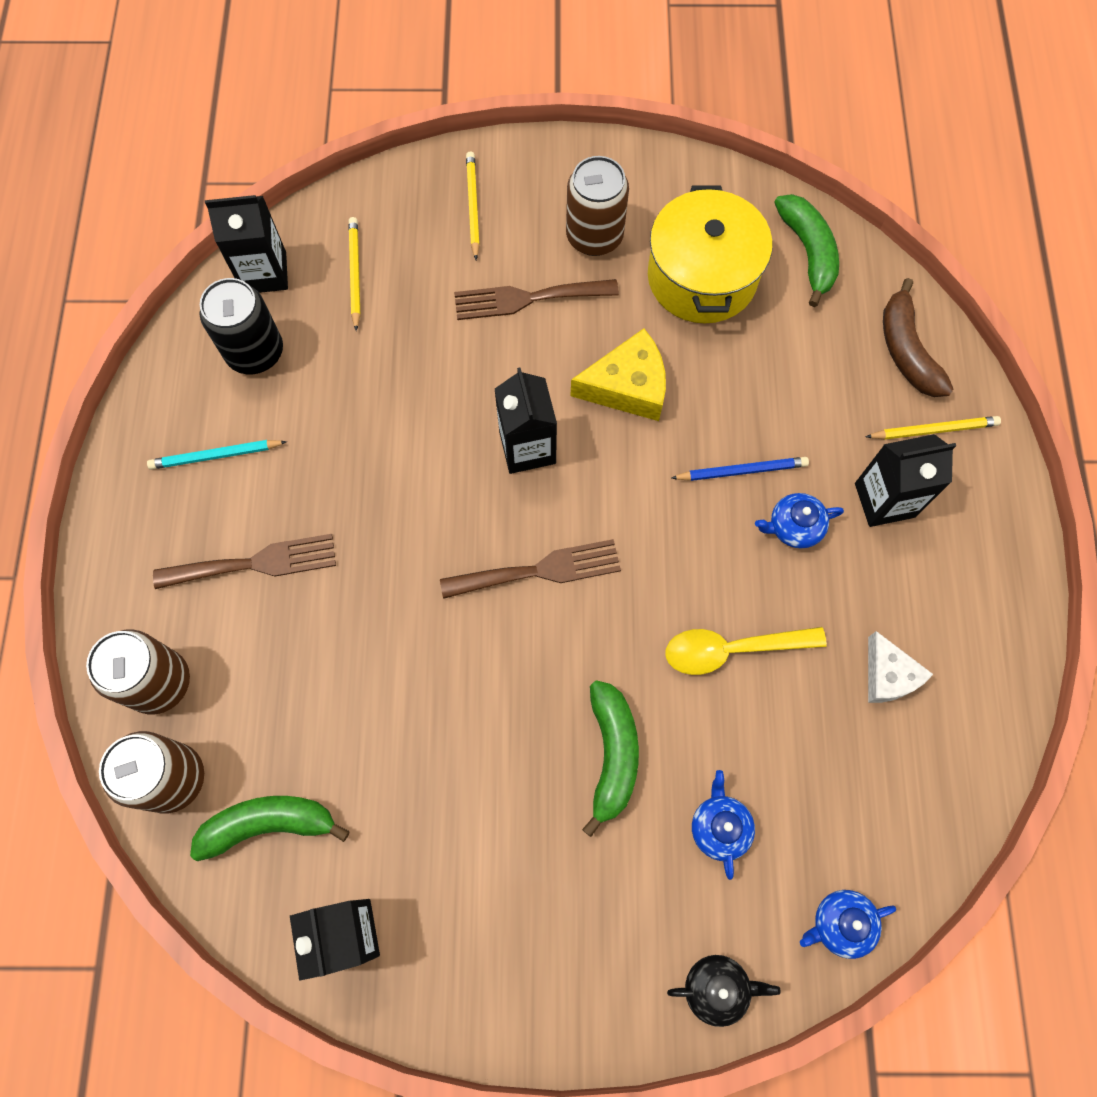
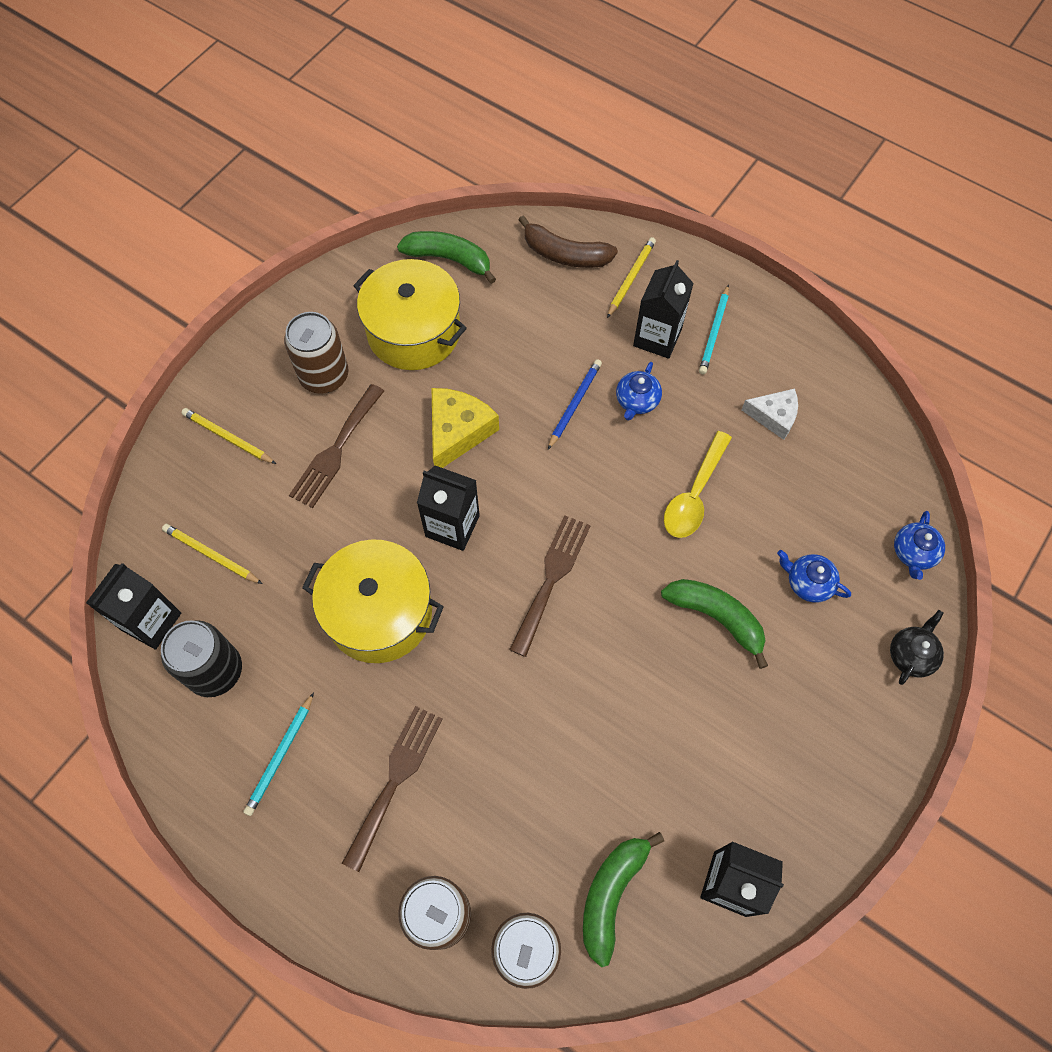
camera: 55 degrees left, 5 degrees down
(398, 444) = (379, 613): none -> yellow pot
(940, 552) = (714, 332): none -> turquoise pencil

